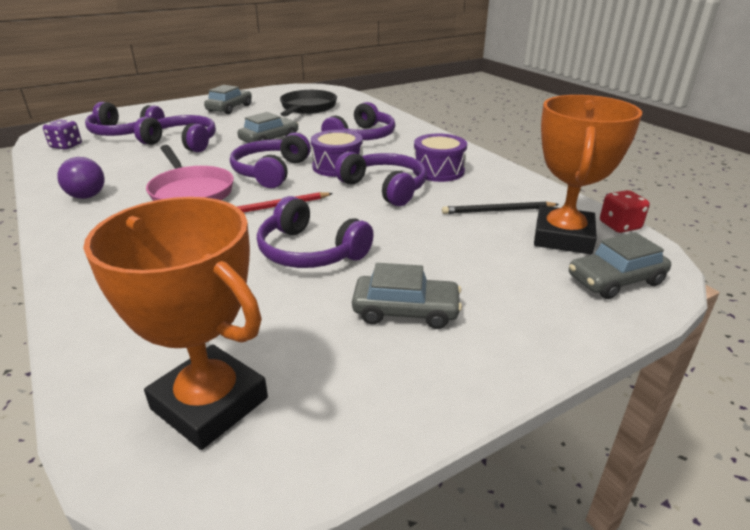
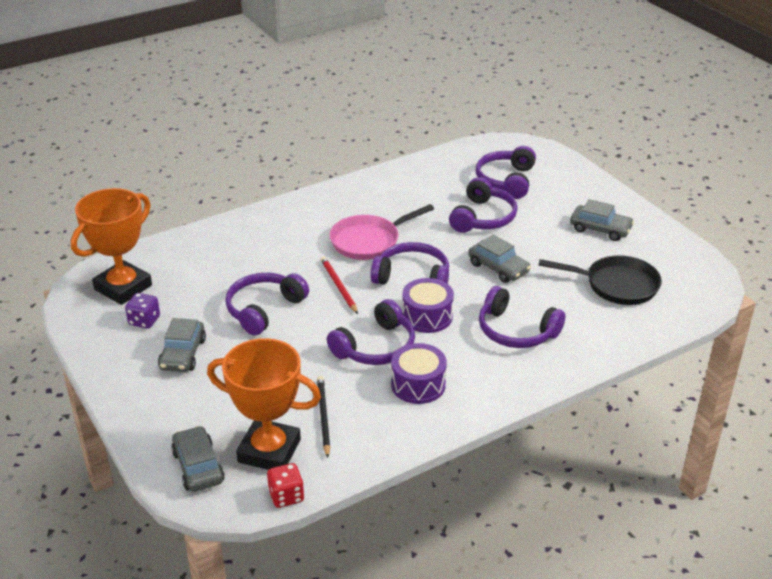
camera: 90 degrees right, 5 degrees up
(66, 146) = (467, 160): purple dice -> purple dice (144, 321)
(87, 196) = (361, 196): purple ball -> none

